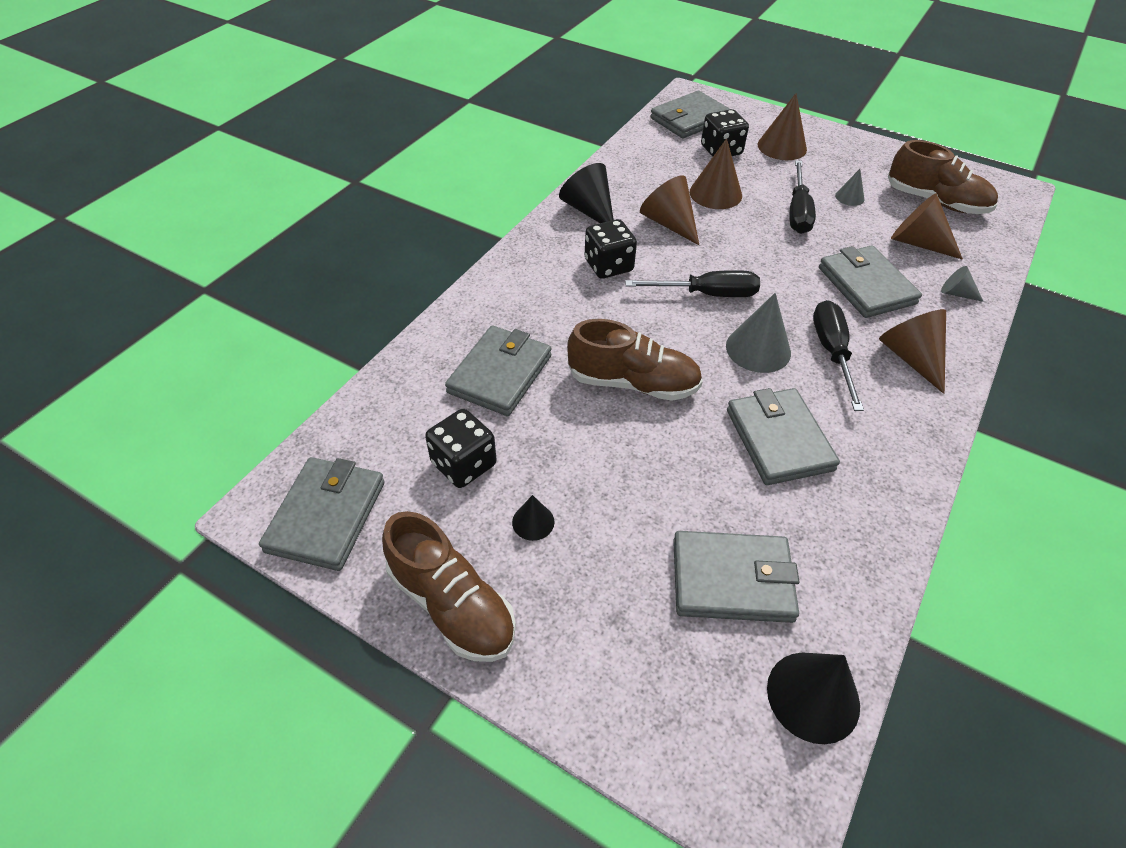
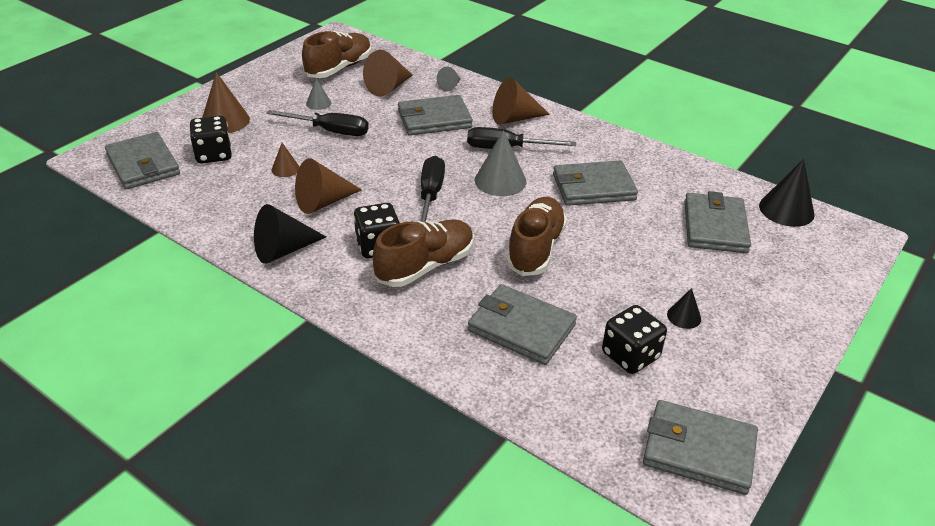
camera: 85 degrees left, 10 degrees down
(452, 605) = (767, 365): brown shoe -> brown shoe (425, 266)
(715, 193) = (285, 169): brown cone -> brown cone, size x0.54

